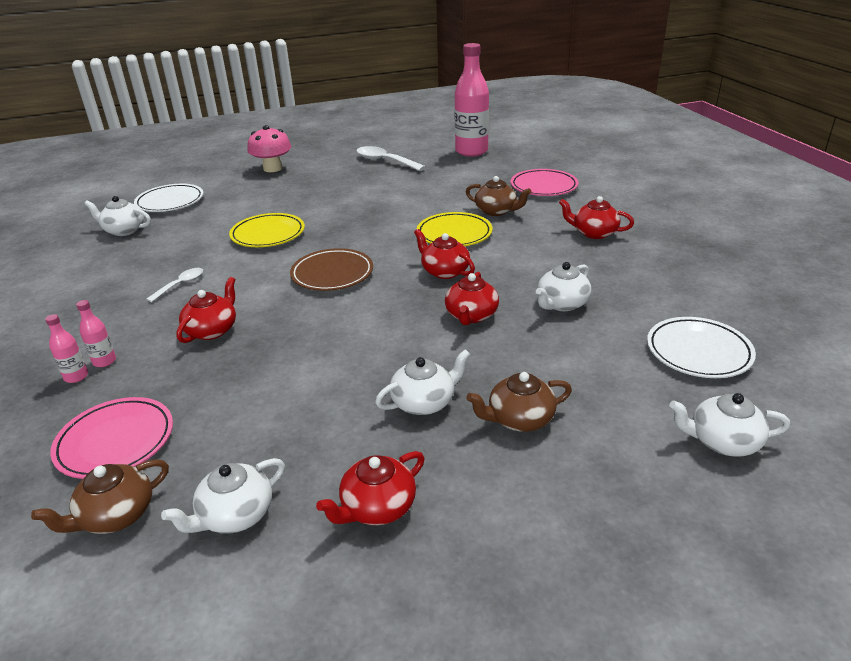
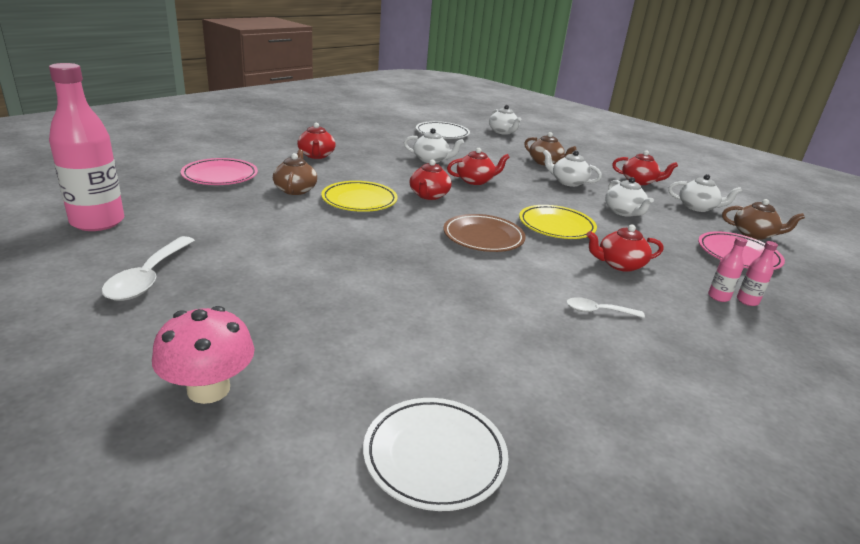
camera: 125 degrees left, 5 degrees down
(124, 230) = (569, 447): white teapot -> white teapot (624, 212)
(268, 234) = (449, 297): yellow plate -> yellow plate (556, 226)

